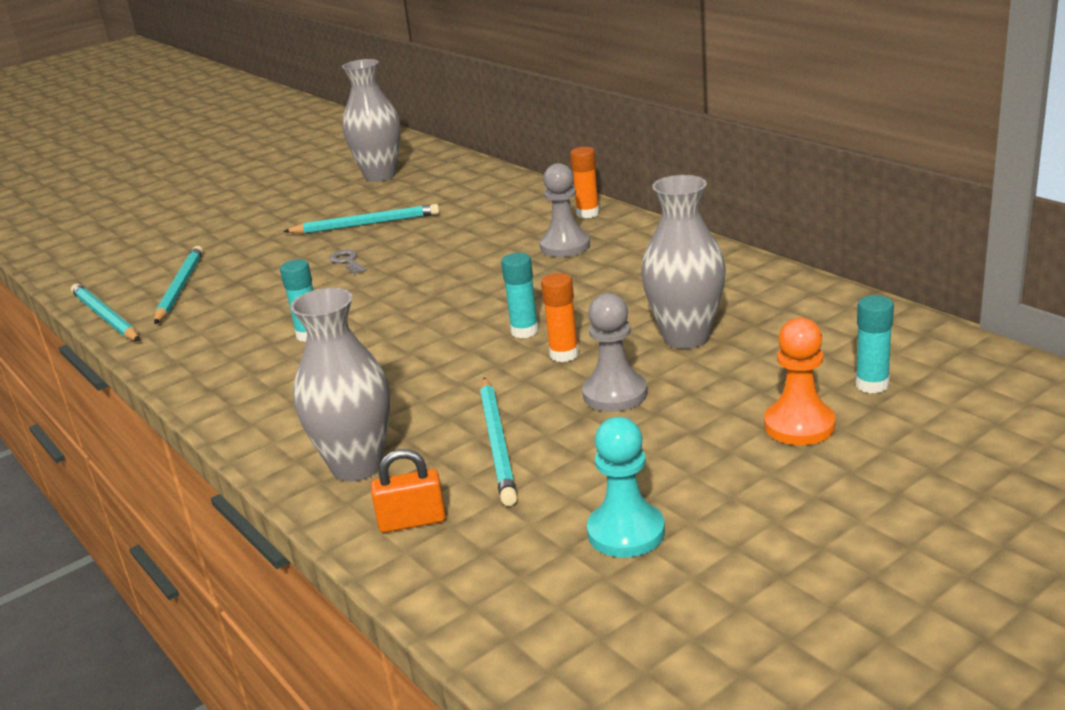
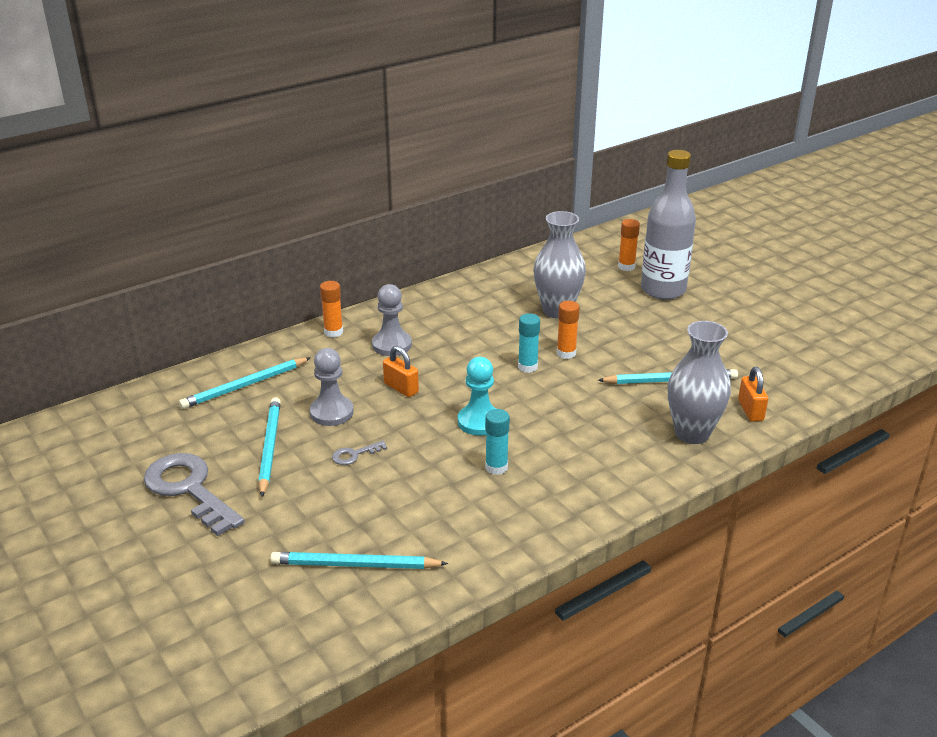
camera: 90 degrees left, 5 degrees up
(105, 317) = (402, 614): turquoise pencil -> turquoise pencil (245, 386)
(309, 207) = (189, 489): none -> grey key
(380, 175) = (135, 443): grey vase -> none
(471, 264) = (401, 388): none -> orange padlock
(615, 394) = (620, 339): grey pawn -> grey pawn (331, 412)
(626, 532) = (757, 344): turquoise pawn -> turquoise pawn (479, 422)
(799, 425) = (663, 290): orange pawn -> grey bottle
(872, 385) = (626, 267): turquoise glue stick -> orange glue stick

